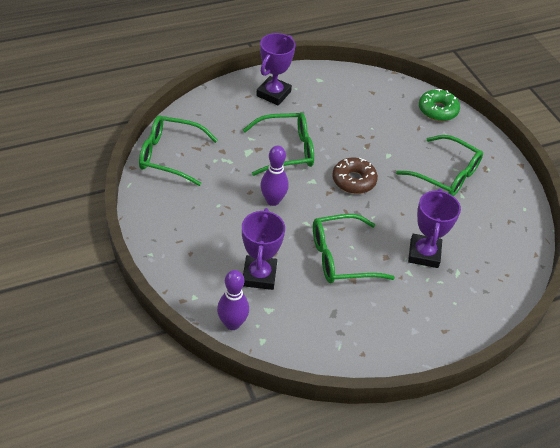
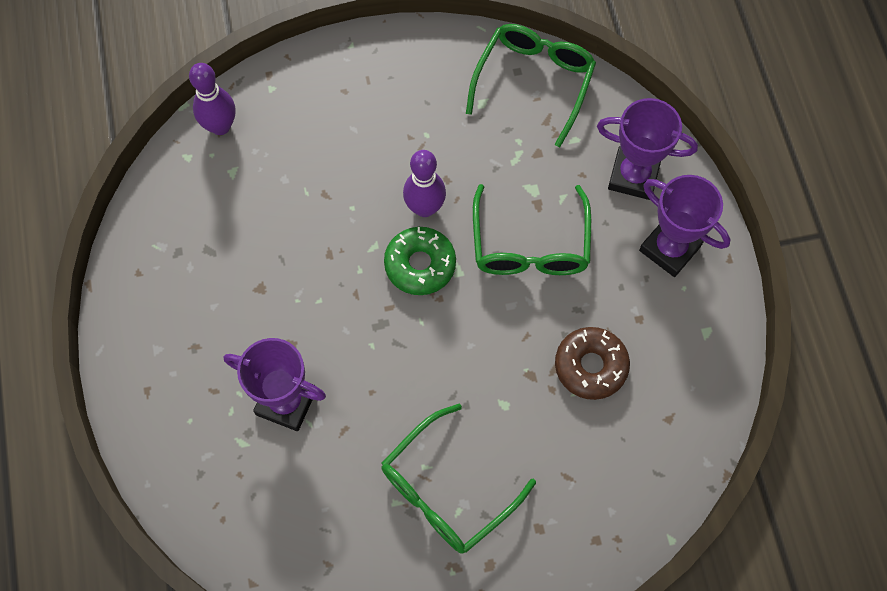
camera: 105 degrees right, 20 degrees up
(259, 275) = (290, 169): purple trophy -> purple trophy (633, 176)
(341, 257) = (301, 281): green glasses -> none
(353, 180) = (451, 334): brown donut -> brown donut (590, 366)
(437, 110) = (612, 527): green donut -> green donut (420, 265)

